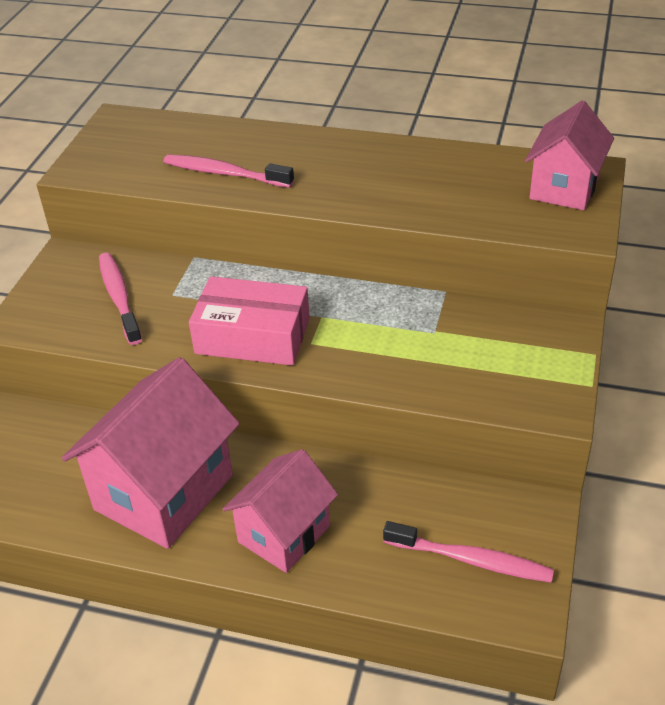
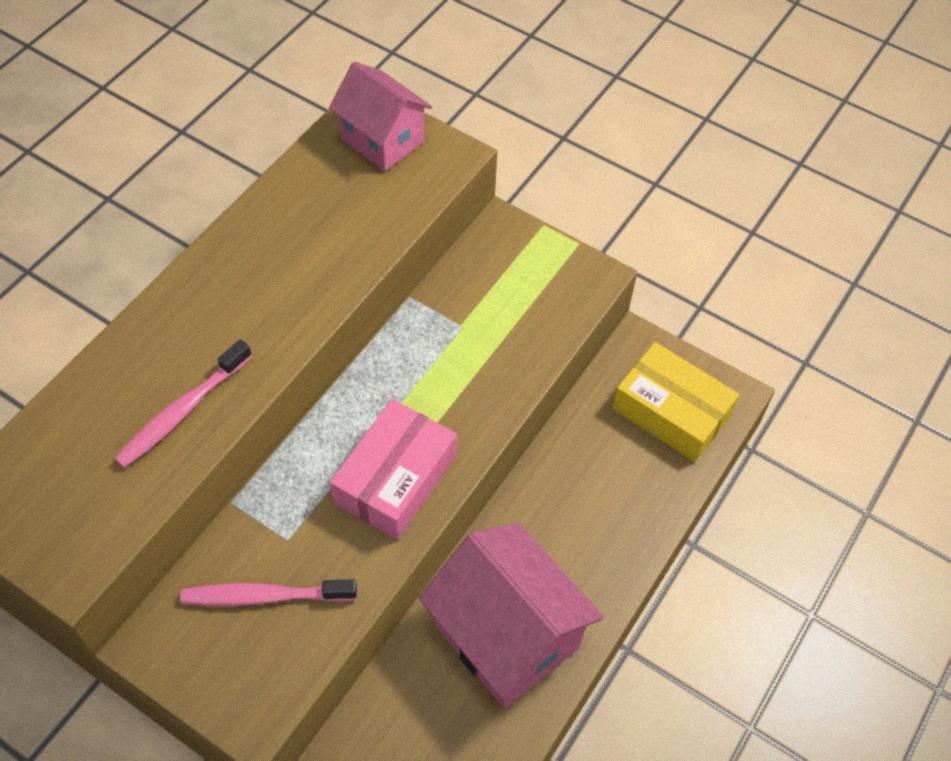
camera: 75 degrees left, 15 degrees up
(284, 534) = (595, 543): pink house -> none
(471, 560) = (671, 412): pink toothbrush -> yellow box

